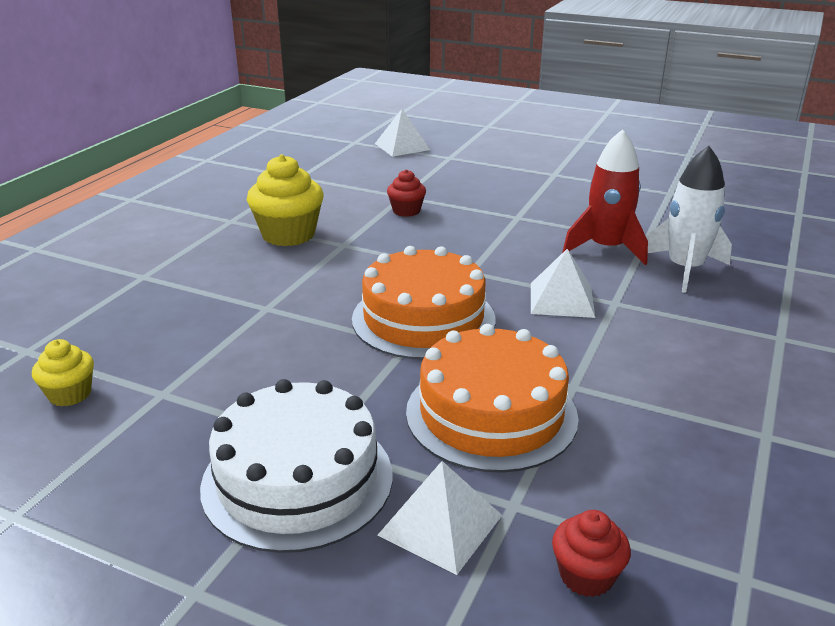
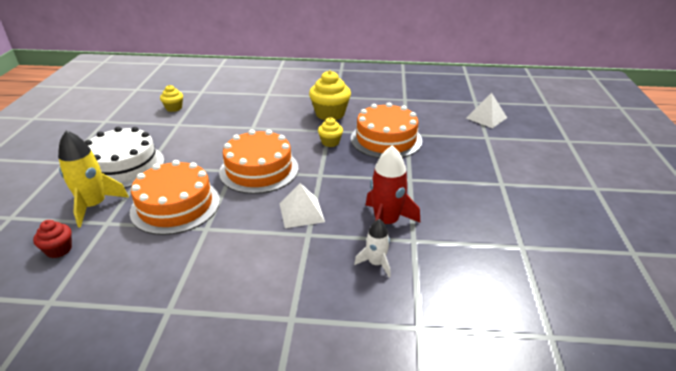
camera: 70 degrees right, 5 degrees up
(382, 249) = (330, 142): none -> yellow cupcake
(406, 211) = (386, 139): red cupcake -> orange cake
(440, 525) = (94, 206): white pyramid -> yellow rocket
(685, 269) = (376, 263): white rocket -> white rocket, size x0.58

